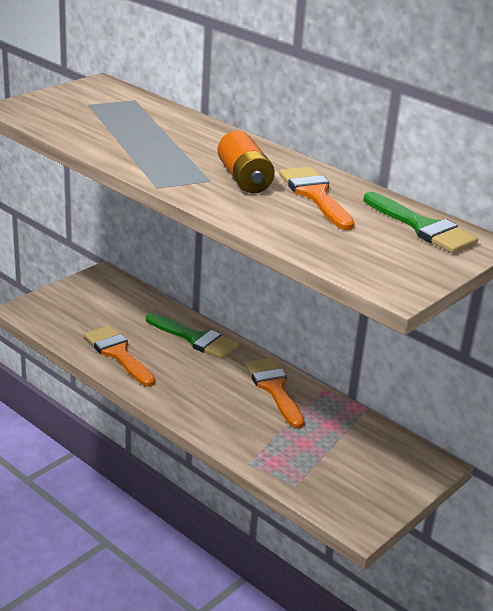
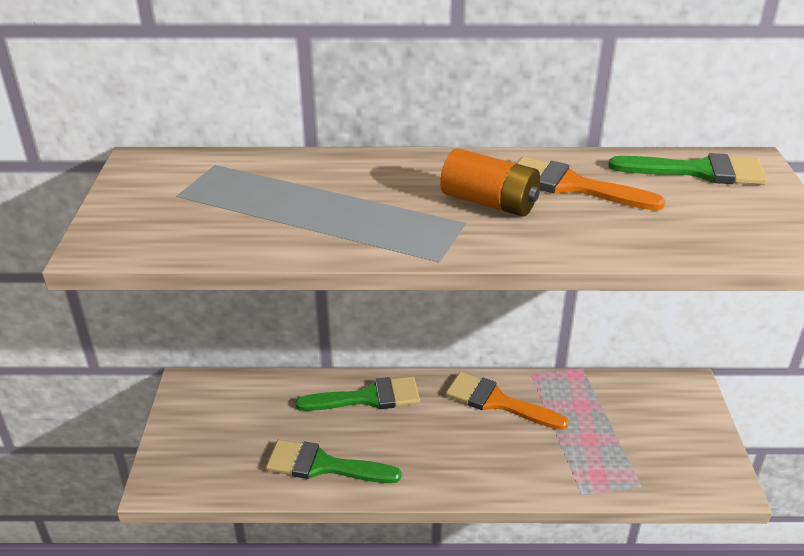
camera: 40 degrees left, 5 degrees up
(118, 354) = (323, 465): orange brush -> green brush

